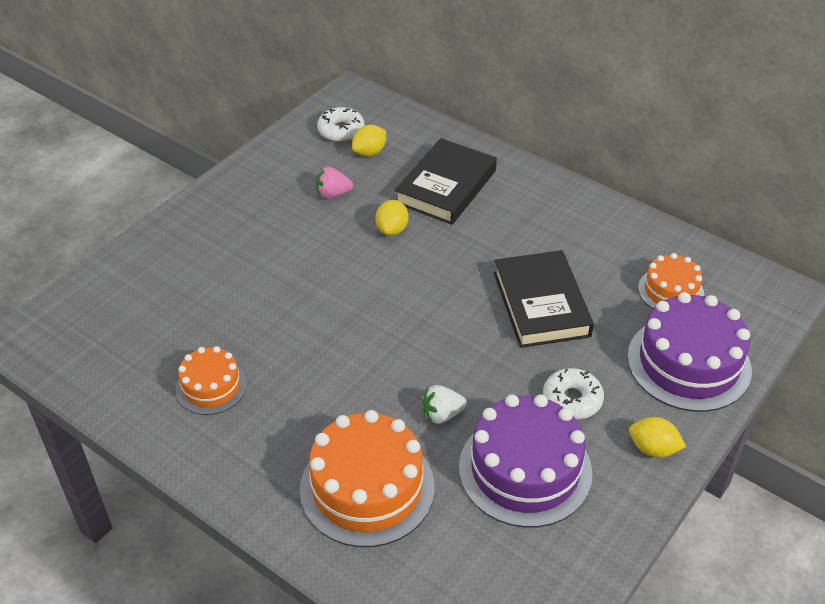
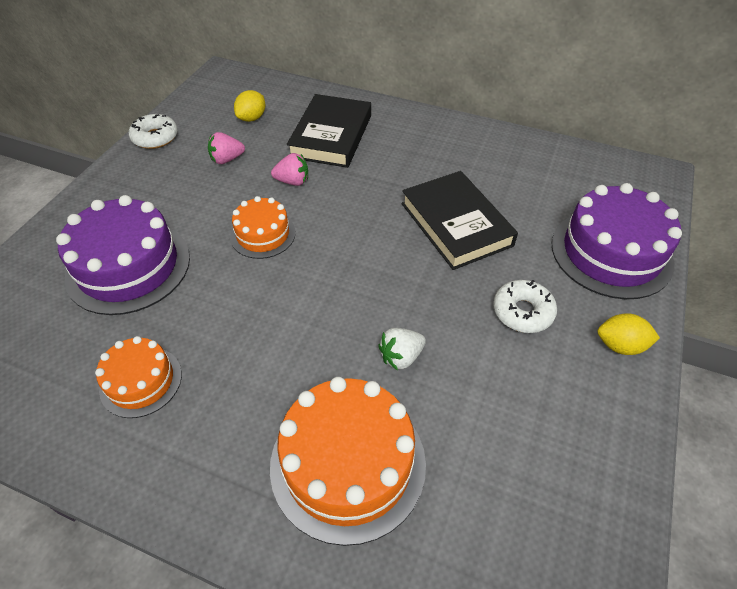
camera: 15 degrees left, 5 degrees up
(341, 131) = (220, 104): white donut -> white donut (155, 138)
(392, 229) = (293, 181): yellow lemon -> pink strawberry
(525, 470) = (507, 399): purple cake -> purple cake (128, 266)
(670, 291) = (564, 191): orange cake -> orange cake (263, 234)

